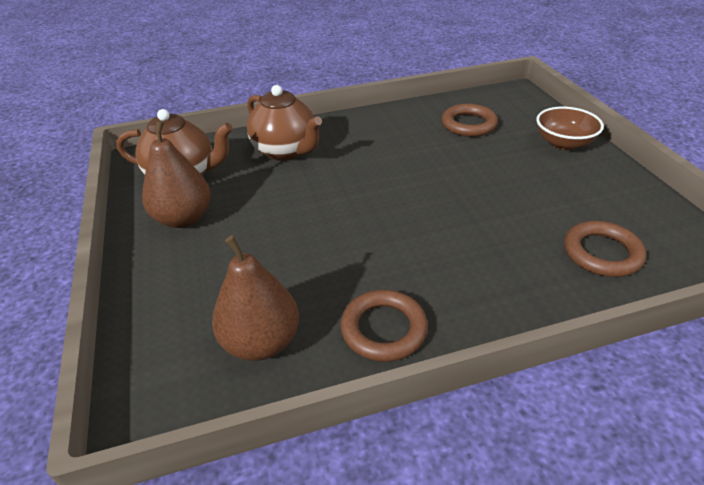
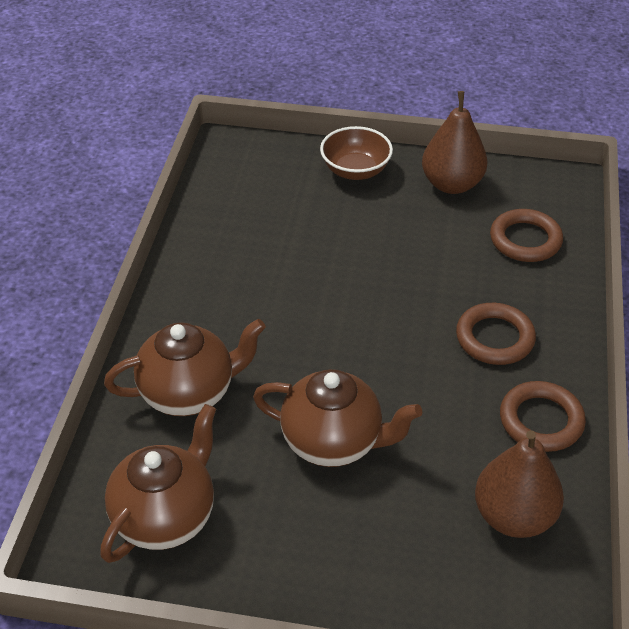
camera: 65 degrees left, 5 degrees up
(184, 218) = (266, 537): brown pear -> brown pear (452, 184)
(282, 220) = (334, 442): none -> brown teapot
(468, 124) = (263, 215): brown ring -> brown ring (494, 338)

